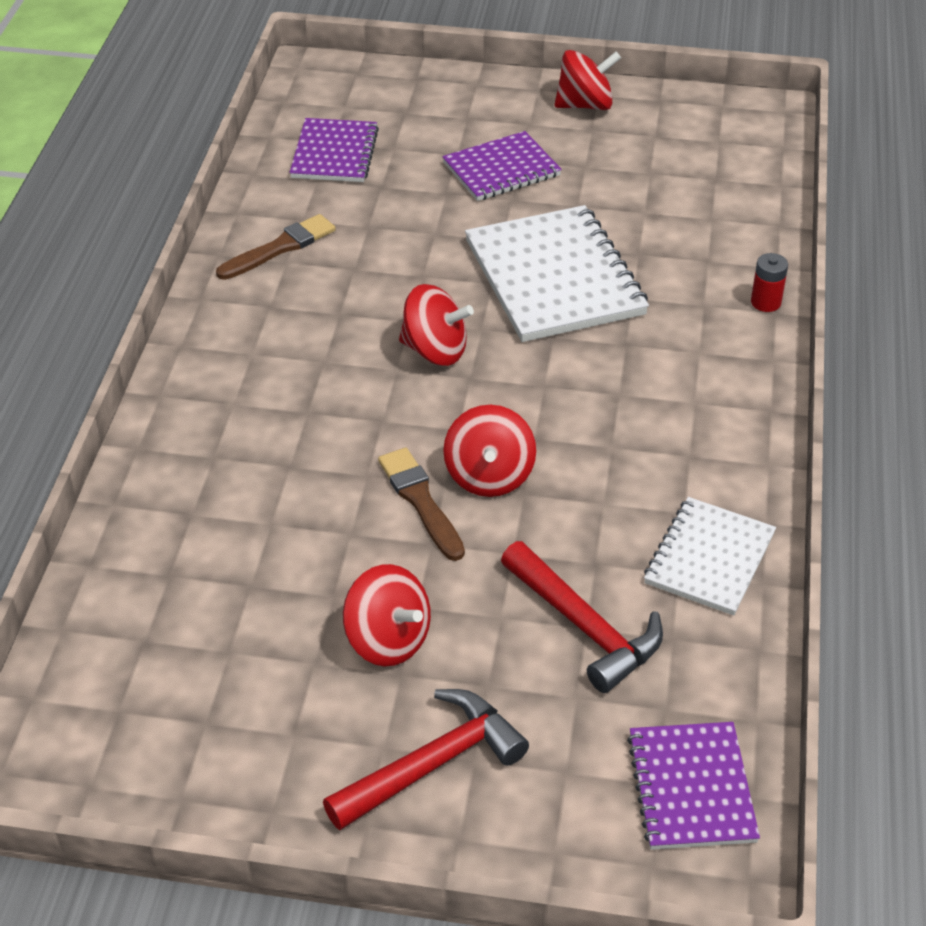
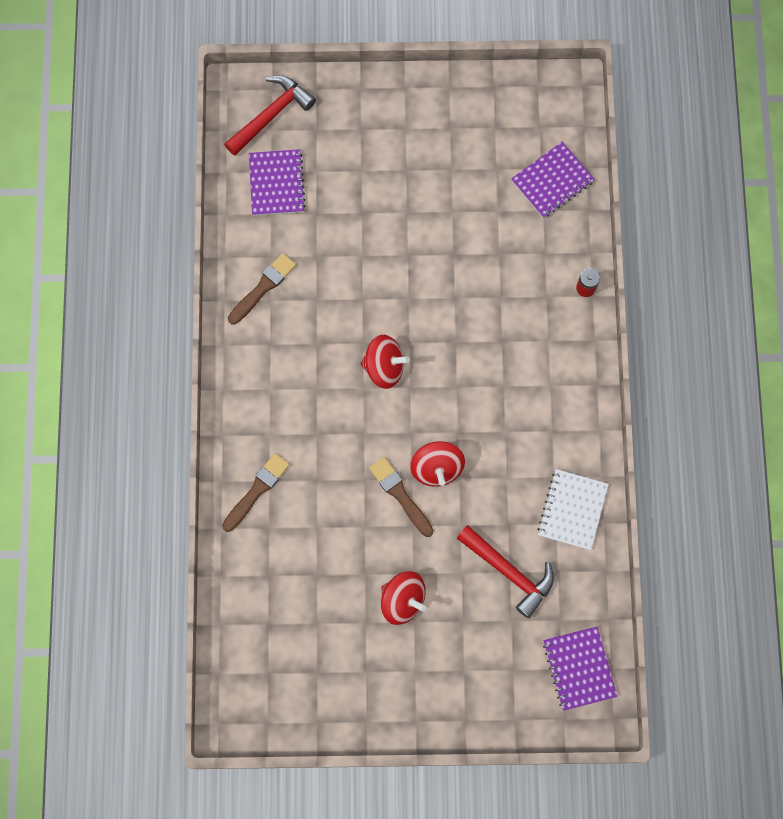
camera: 10 degrees left, 30 degrees up
(189, 465) = (257, 490): none -> brown brush
(432, 764) = (443, 677): red hammer -> red hammer (271, 115)
(501, 169) = (395, 182): purple notebook -> purple notebook (552, 181)
(554, 278) = (448, 287): white notebook -> none
(585, 105) = (441, 101): red spinning top -> none

